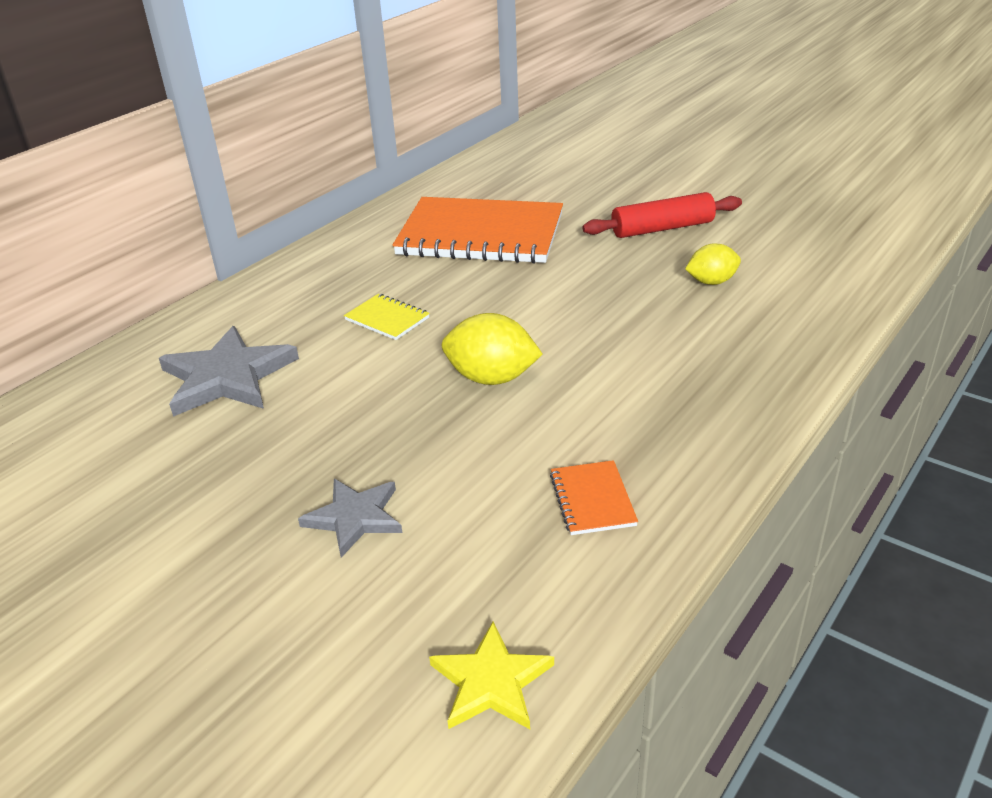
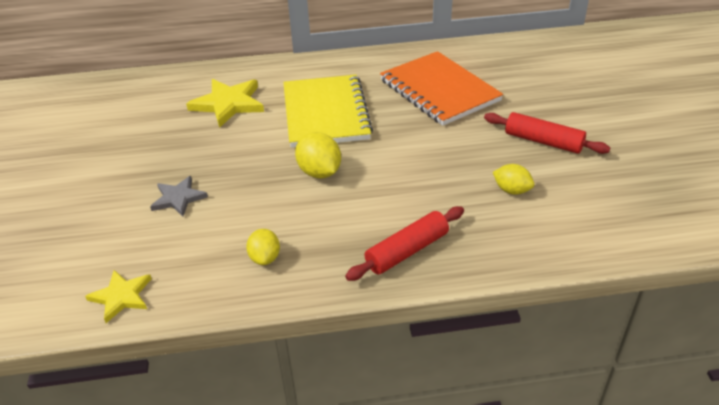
camera: 45 degrees right, 5 degrees up
(227, 377) = (228, 104): grey star -> yellow star
(387, 319) = (325, 113): yellow notebook -> yellow notebook, size x2.47
(592, 500) = (265, 258): orange notebook -> yellow lemon
(721, 390) = (407, 251): none -> red rolling pin

